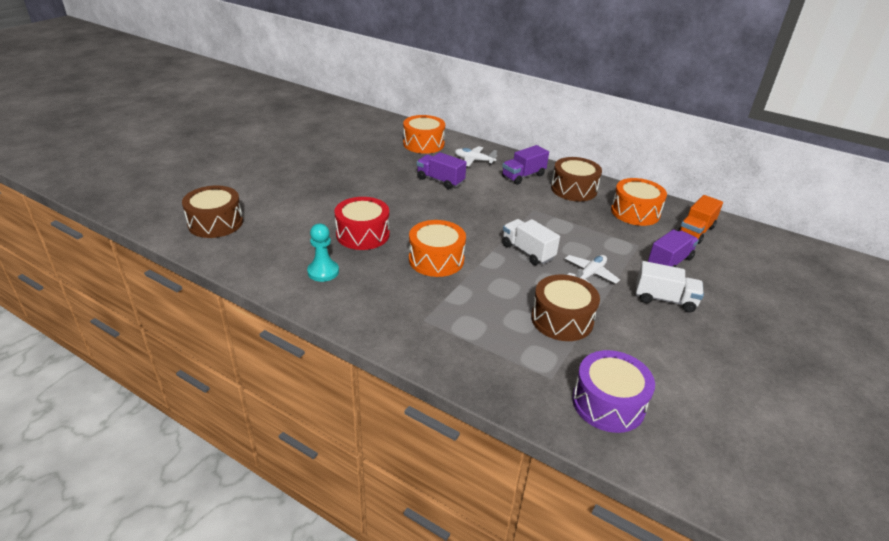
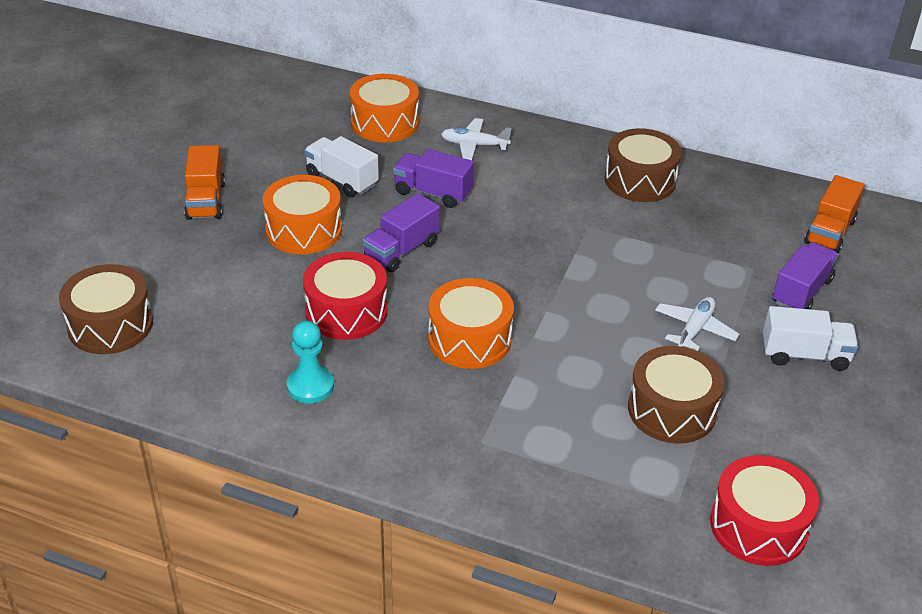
camera: 10 degrees left, 5 degrees up
(302, 169) = (206, 201): none -> orange truck
(523, 176) = (558, 165): purple truck -> purple truck (401, 250)
(527, 252) = (598, 305): white truck -> white truck (342, 180)
(608, 403) = (758, 526): purple drum -> red drum
(635, 212) = (738, 210): orange drum -> orange drum (304, 230)

